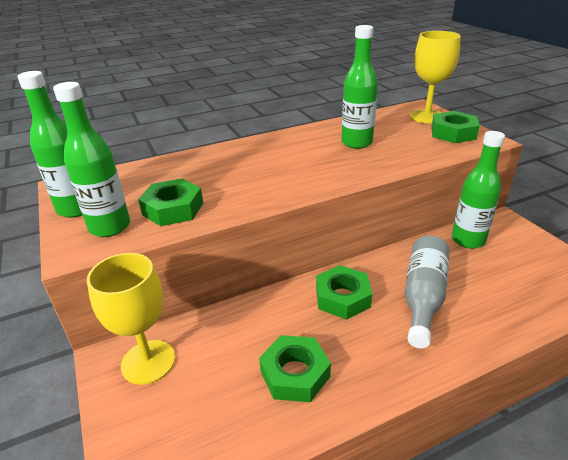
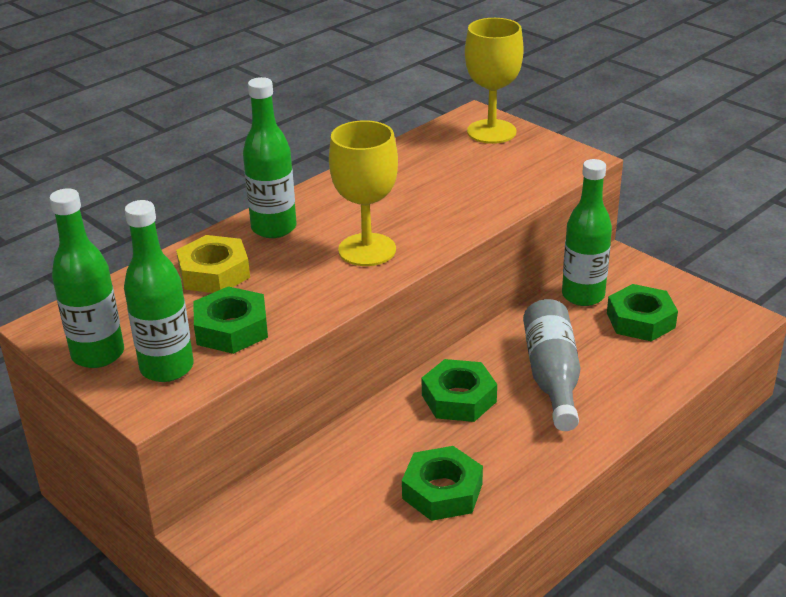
camera: 20 degrees left, 0 degrees up
(148, 362) = (262, 523): yellow goblet -> yellow goblet (367, 250)
(190, 171) = (214, 273): none -> yellow nut
(356, 143) = (416, 190): green bottle -> green bottle (274, 228)
(453, 133) = (534, 155): green nut -> green nut (640, 320)

